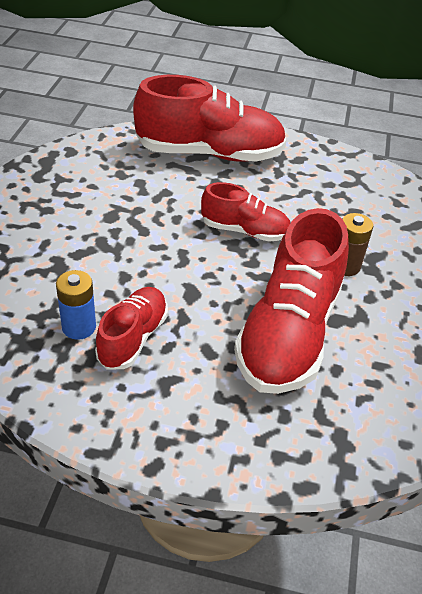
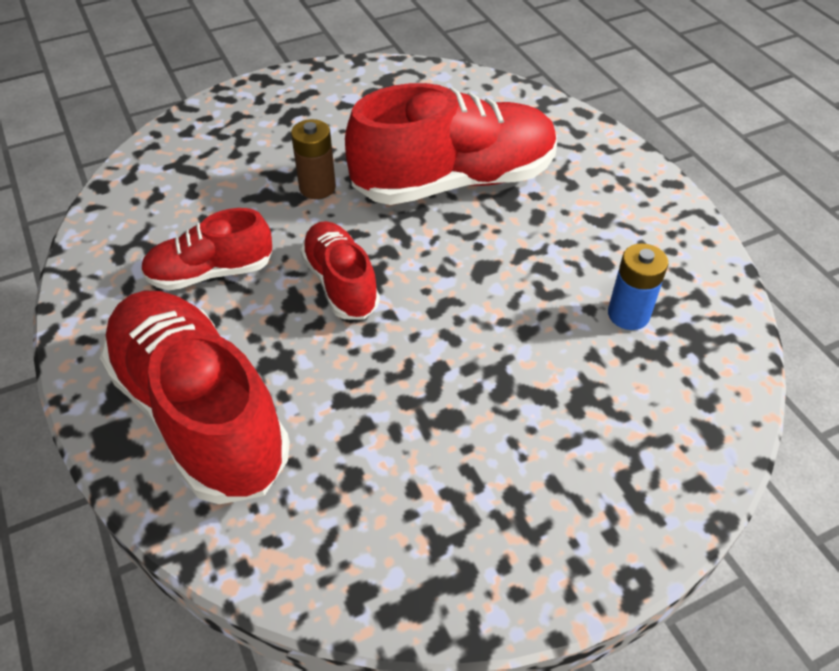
camera: 125 degrees left, 5 degrees up
(133, 338) = (588, 269): red shoe -> red shoe (211, 272)

